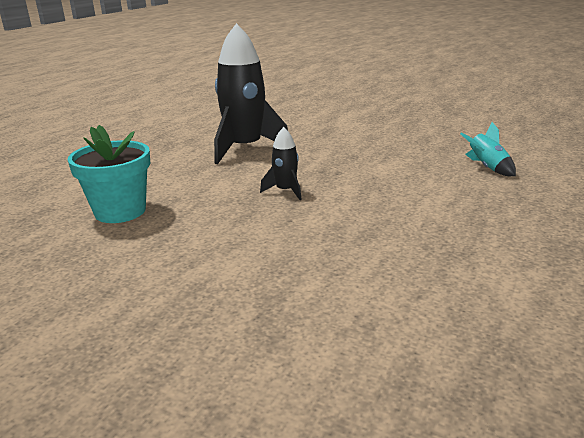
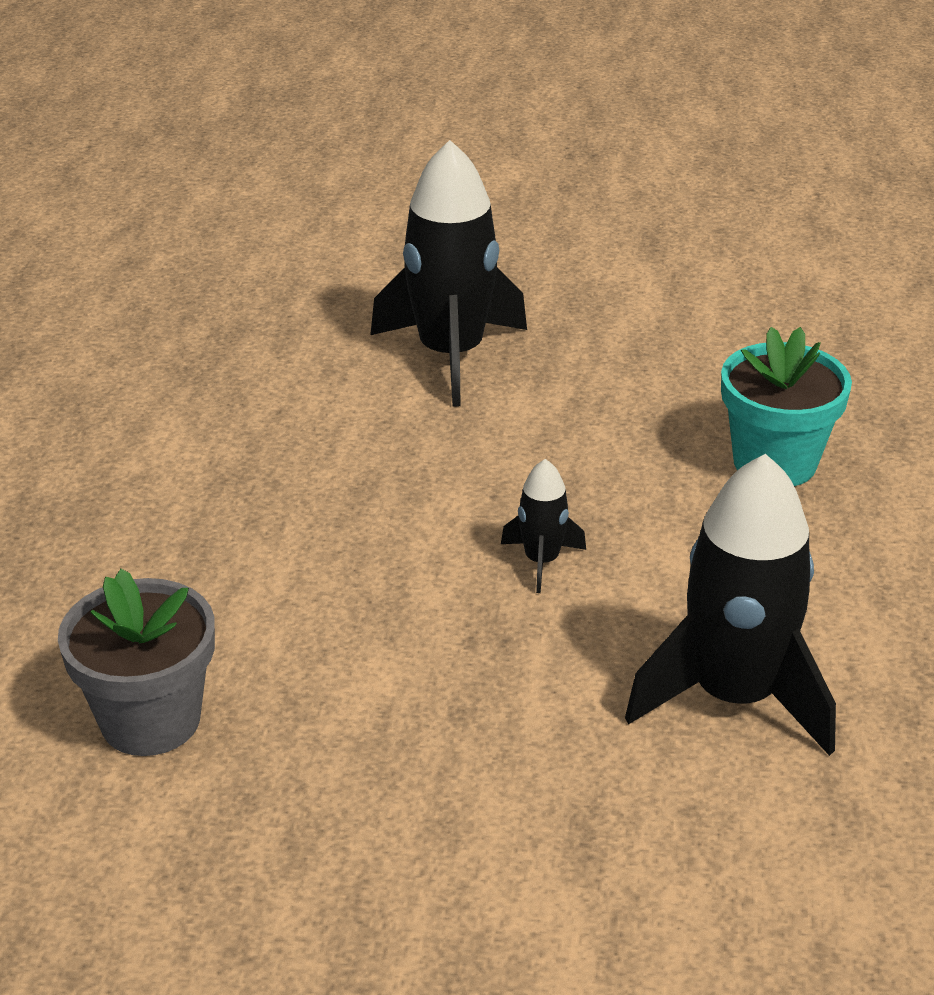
camera: 160 degrees right, 10 degrees up
(254, 319) = (450, 355): none -> black rocket
(487, 167) = (150, 720): turquoise rocket -> grey flower pot

